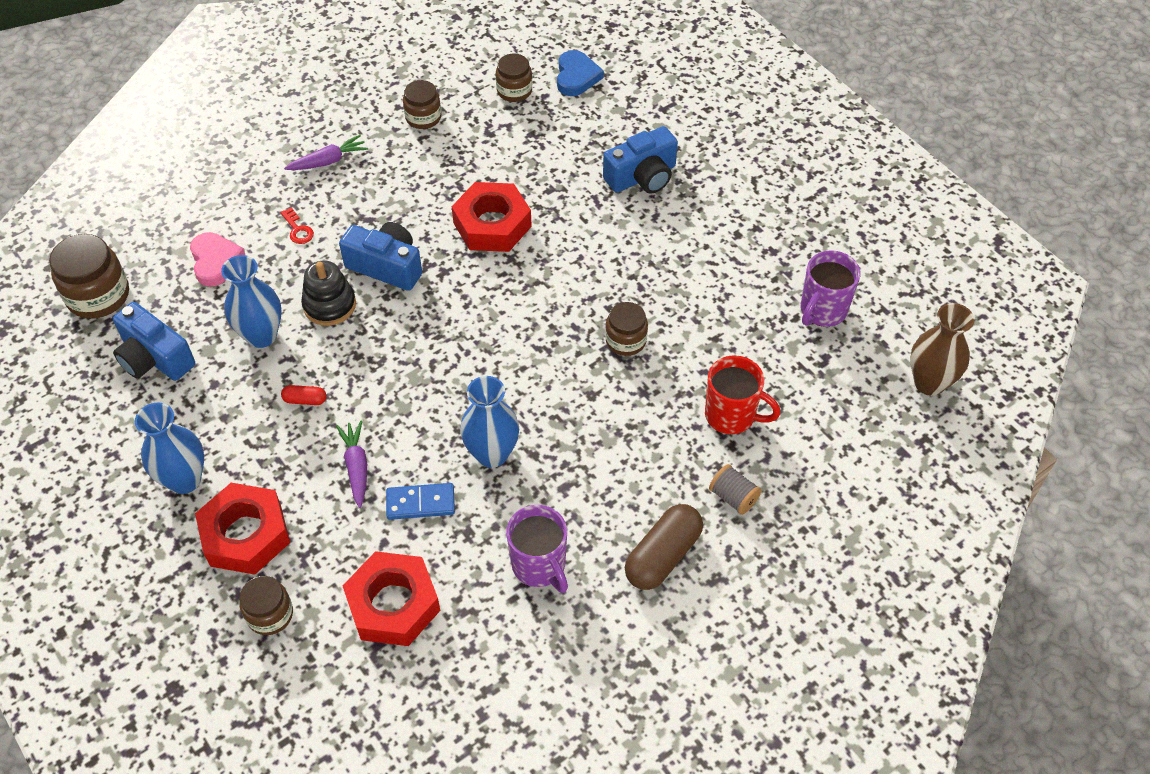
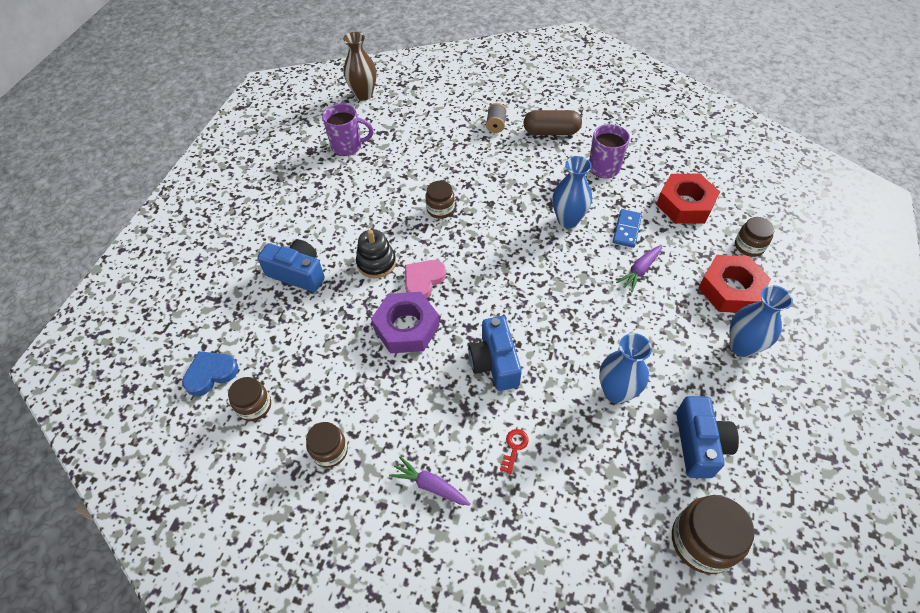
camera: 125 degrees left, 0 degrees up
(215, 261) = (593, 481): pink heart -> pink heart (423, 280)
(305, 400) = (630, 328): red capsule -> none
(329, 305) = (555, 371): black stacking toy -> black stacking toy (376, 263)
(420, 503) = (626, 229): blue domino -> blue domino turned 60 degrees clockwise
(492, 224) = (406, 327): red nut -> purple nut
(731, 415) = (449, 147): red mug -> none

